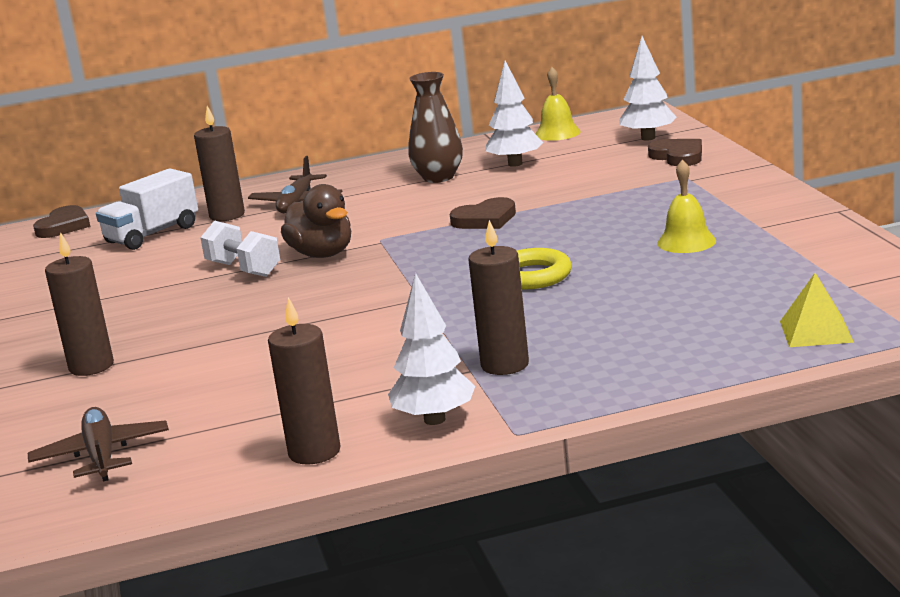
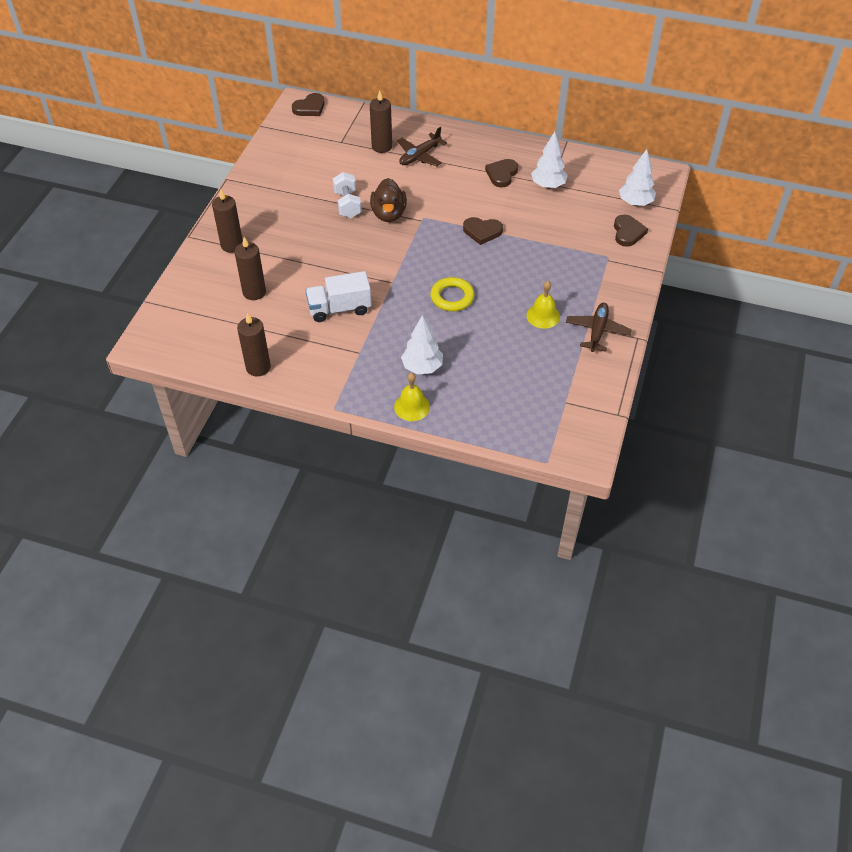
camera: 30 degrees right, 30 degrees up
(102, 455) = (189, 314): brown plane -> brown plane (597, 331)
(152, 234) = (338, 143): white truck -> white truck (339, 308)
(434, 419) = (316, 377): white tree -> white tree (422, 367)
(438, 177) = (502, 174): brown vase -> brown heart
(505, 365) = (375, 358): brown candle -> brown candle (254, 292)
(557, 133) = (599, 166): yellow bell -> yellow bell (412, 407)
(816, 331) = (513, 425): yellow pyramid -> none

